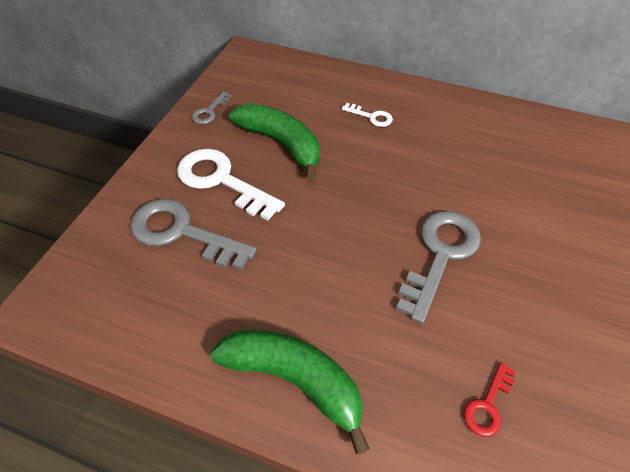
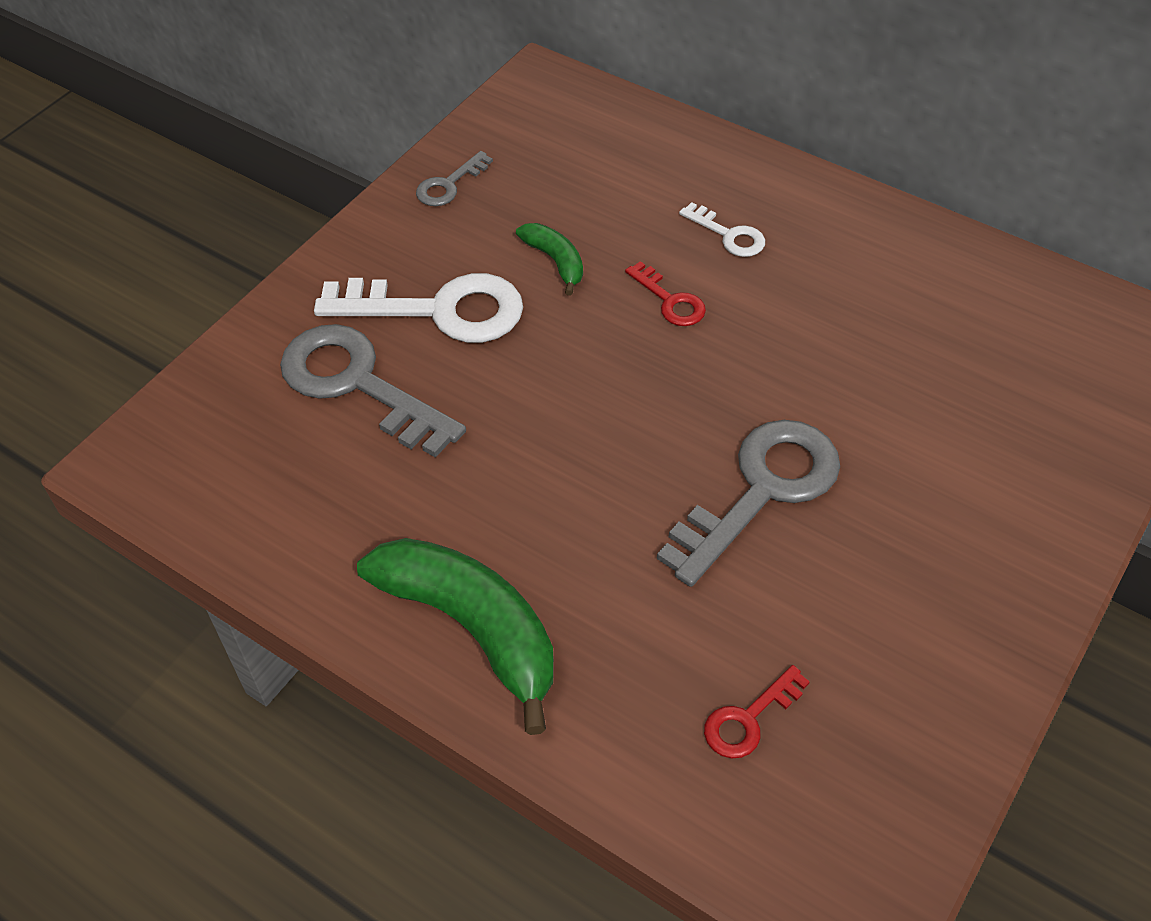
camera: 15 degrees right, 0 degrees up
(221, 181) = (439, 310): white key -> white key turned 135 degrees clockwise
(281, 144) = (555, 261): green banana -> green banana, size x0.49
(352, 156) = (670, 301): none -> red key

